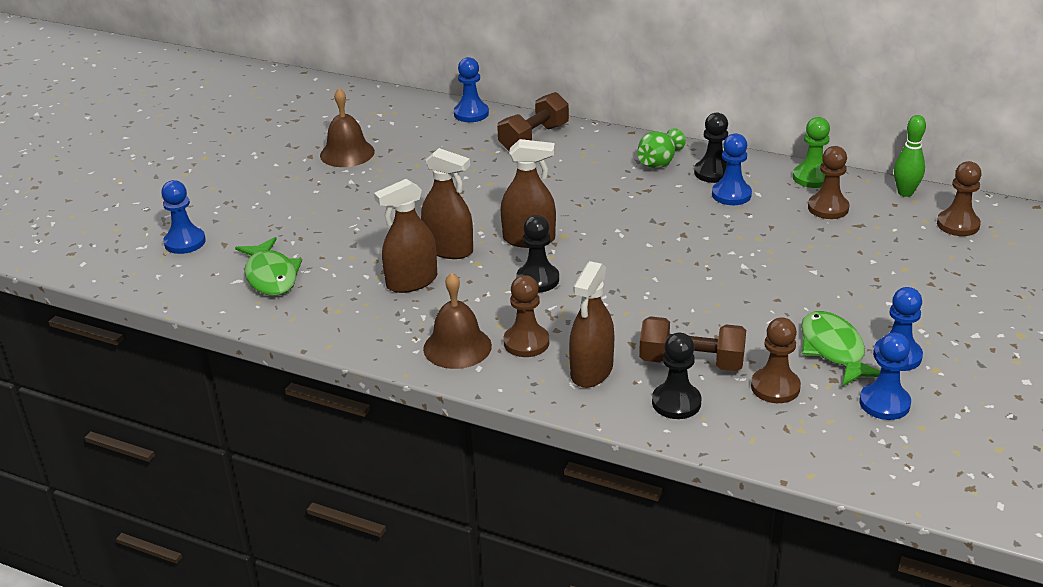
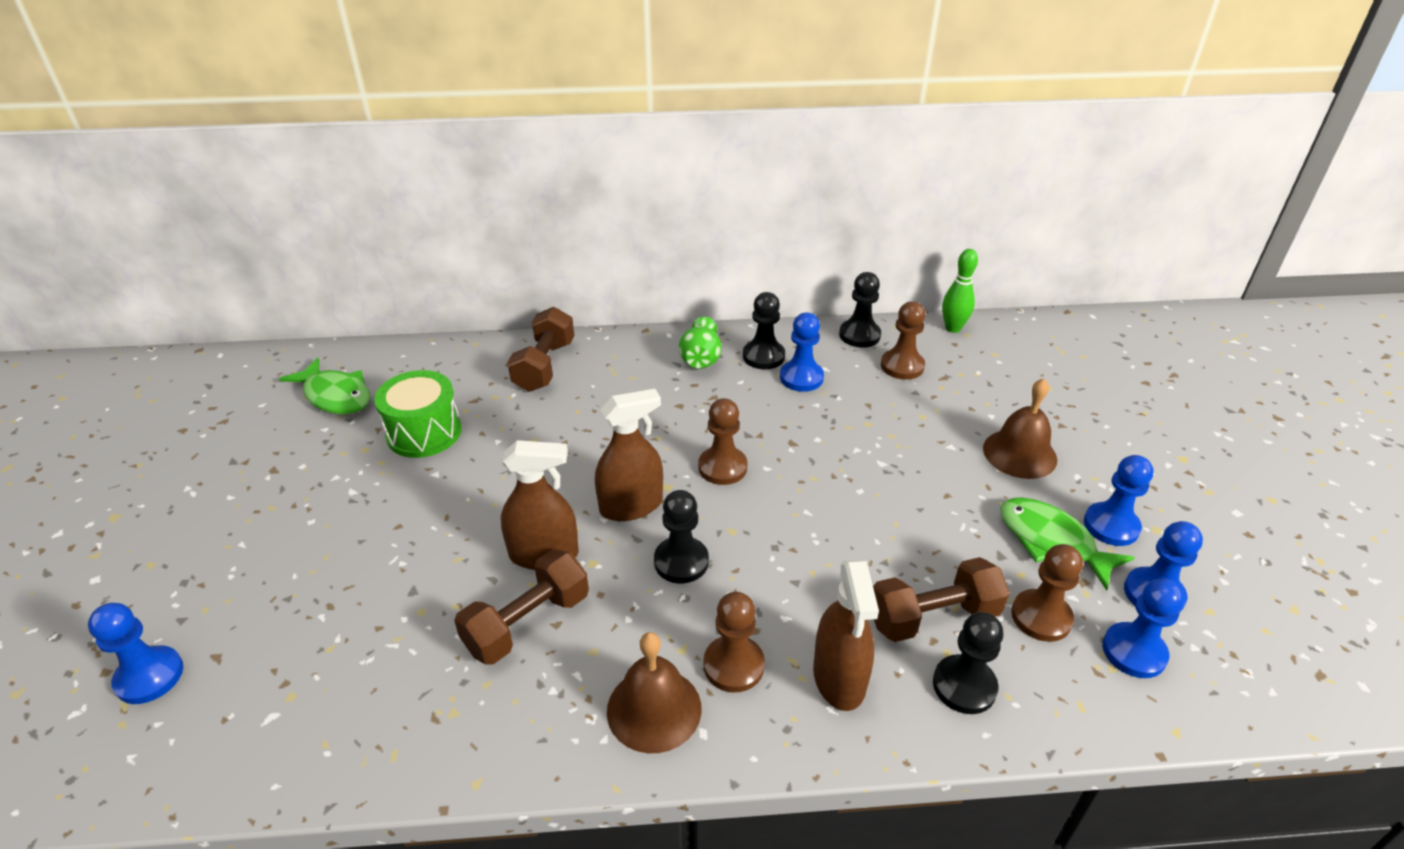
camera: 30 degrees left, 5 degrees up
(271, 276) = (320, 689): green fish -> green fish (335, 396)
(347, 153) = (323, 451): brown bell -> brown bell (1019, 453)
(412, 281) = (527, 623): brown spray bottle -> brown dumbbell
(419, 159) = (424, 432): none -> green drum
(471, 114) = (450, 353): blue pawn -> blue pawn (1134, 652)
(812, 178) = (859, 335): green pawn -> black pawn
(958, 225) = (1025, 350): brown pawn -> brown pawn (722, 467)

